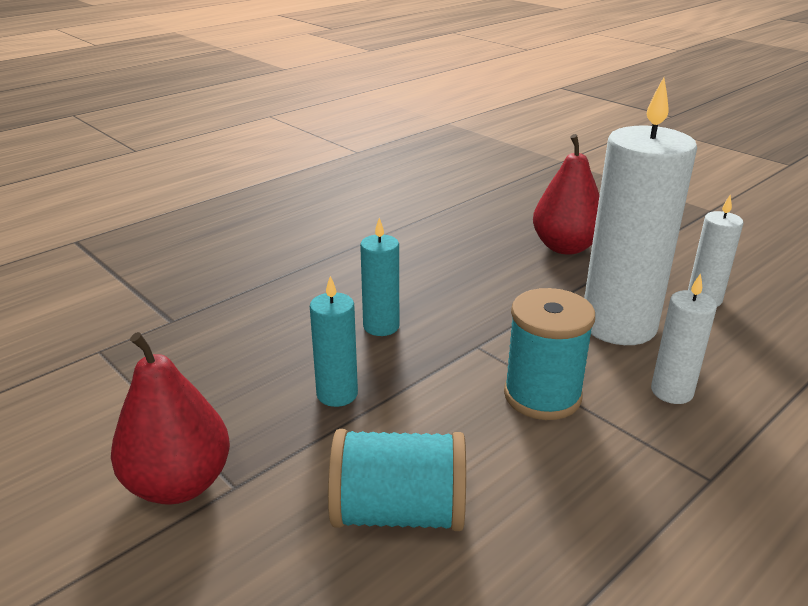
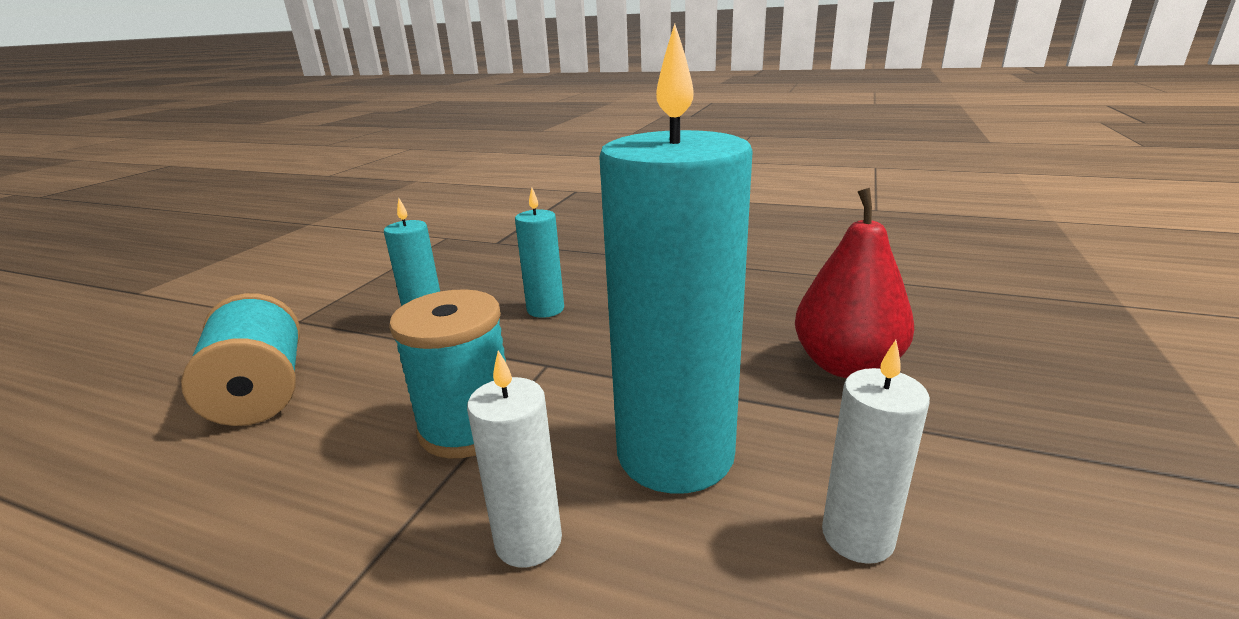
camera: 65 degrees right, 5 degrees down
(179, 484) = (300, 303): red pear -> none
(618, 325) = (675, 453): white candle -> turquoise candle

